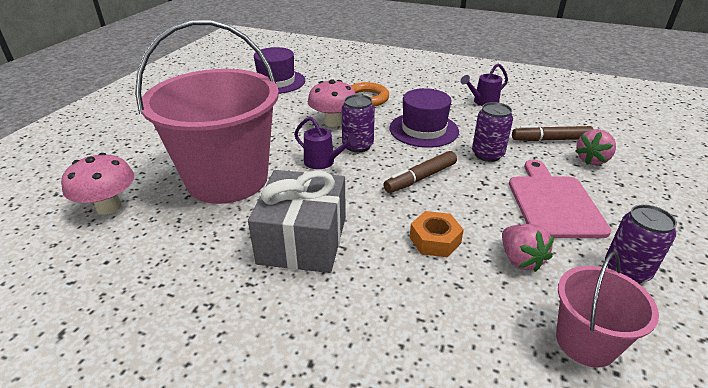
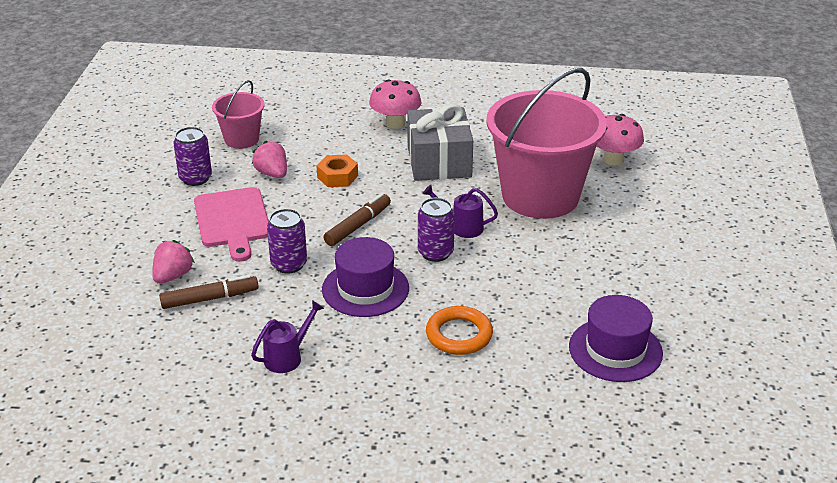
camera: 165 degrees right, 0 degrees up
(333, 122) = (481, 282): pink mushroom -> pink mushroom (395, 123)

